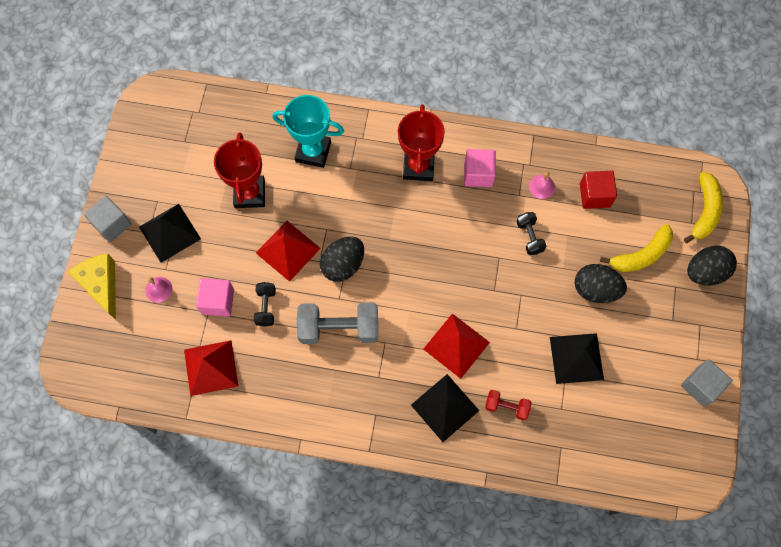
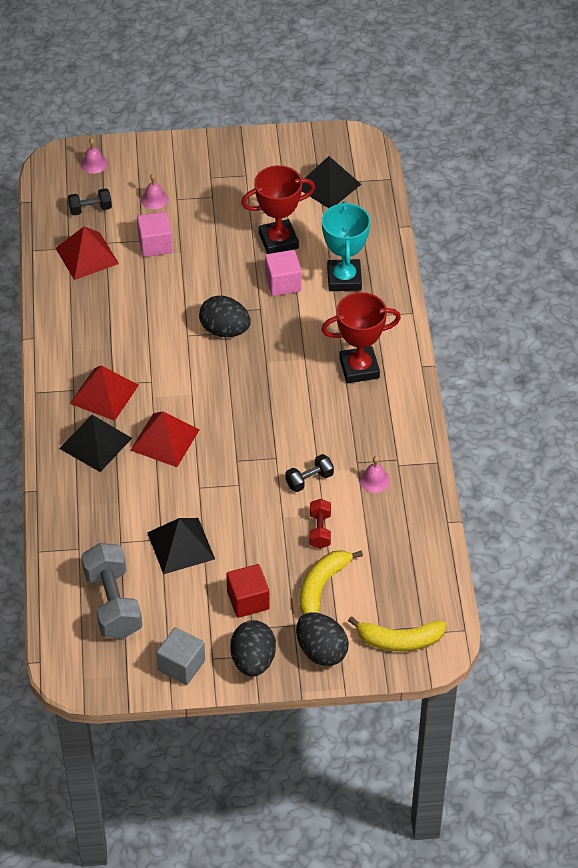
camera: 75 degrees right, 20 degrees down
(90, 335) = (94, 164): none -> pink bell
(101, 285) = (146, 158): yellow cheese -> none
(112, 224) = (210, 149): grey cube -> none
(169, 233) = (215, 192): black pyramid -> black pyramid (328, 185)
(266, 307) = (160, 281): black dumbbell -> black dumbbell (90, 209)
(288, 250) = (226, 284): red pyramid -> red pyramid (104, 394)
(339, 328) = (155, 342): grey dumbbell -> grey dumbbell (113, 603)
(478, 174) = (369, 421): pink cube -> pink cube (283, 283)
(506, 407) = (110, 494): red dumbbell -> red dumbbell (320, 530)
(594, 195) = (381, 531): red cube -> red cube (248, 600)
(595, 289) = (266, 550): black egg -> black egg (253, 660)
(641, 255) = (322, 586): yellow banana -> yellow banana turned 75 degrees clockwise

